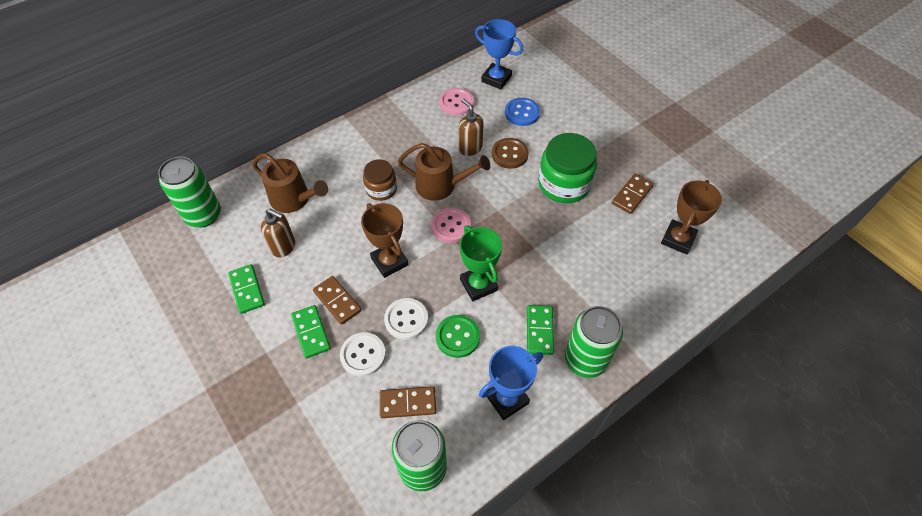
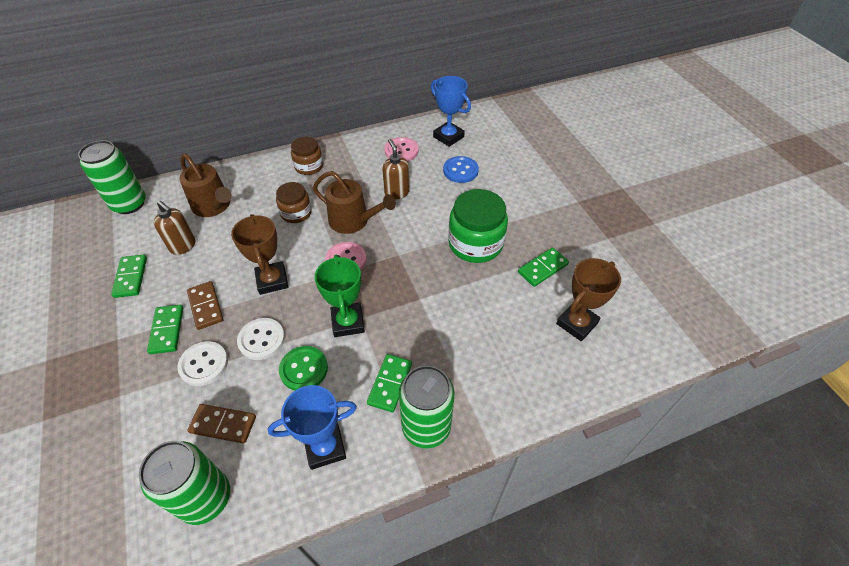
camera: 15 degrees right, 5 degrees down
(371, 137) = (309, 166): none -> brown jar
(509, 154) = (432, 205): brown button -> none
(632, 195) = (543, 268): brown domino -> green domino

